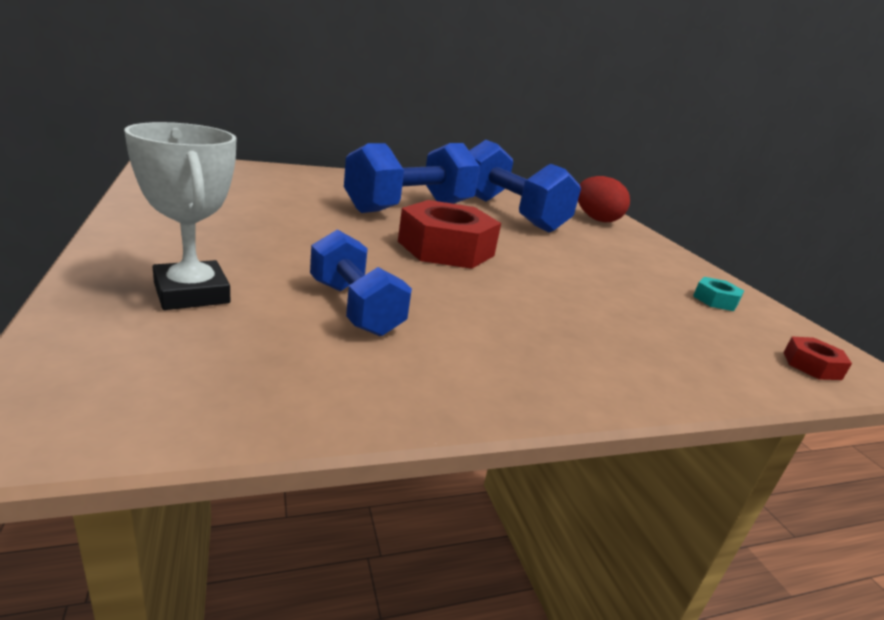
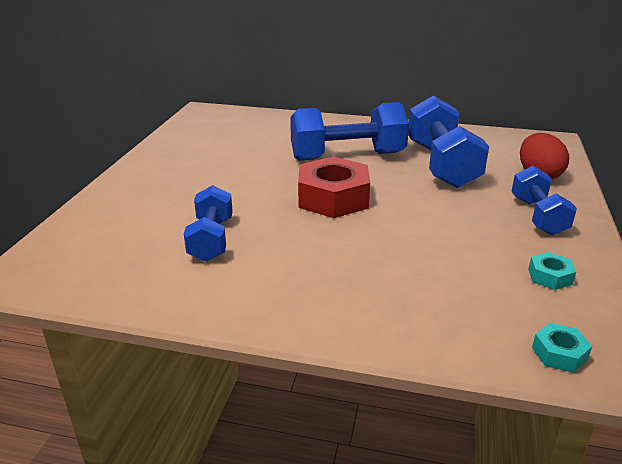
camera: 35 degrees right, 5 degrees up
(192, 293) = (128, 217): white trophy -> none
(639, 251) = (538, 216): none -> blue dumbbell
(811, 365) = (559, 353): red nut -> turquoise nut

